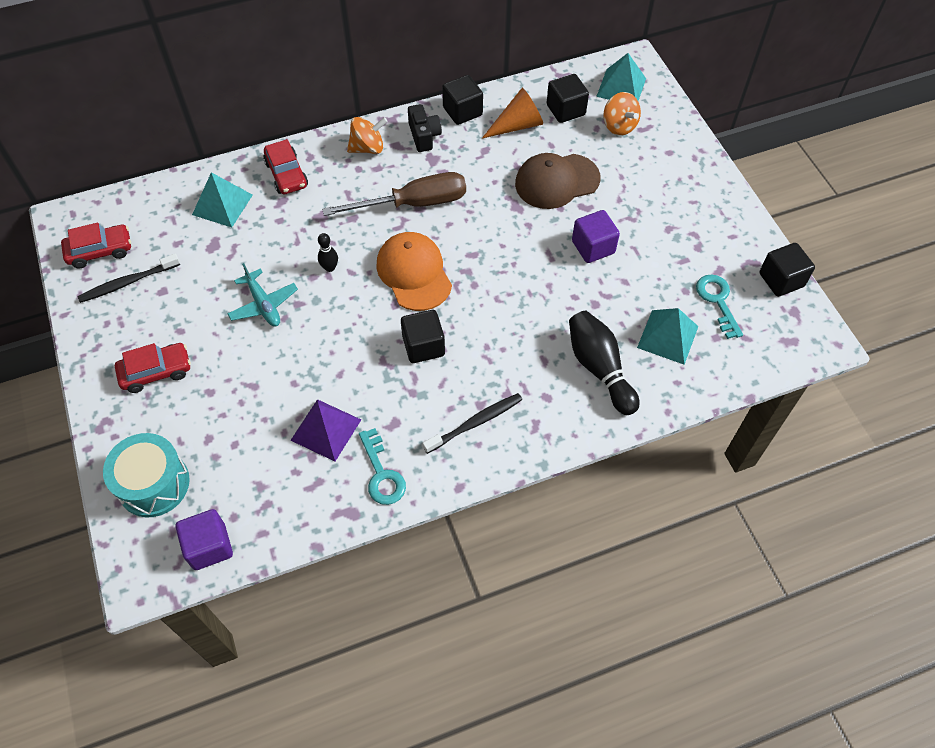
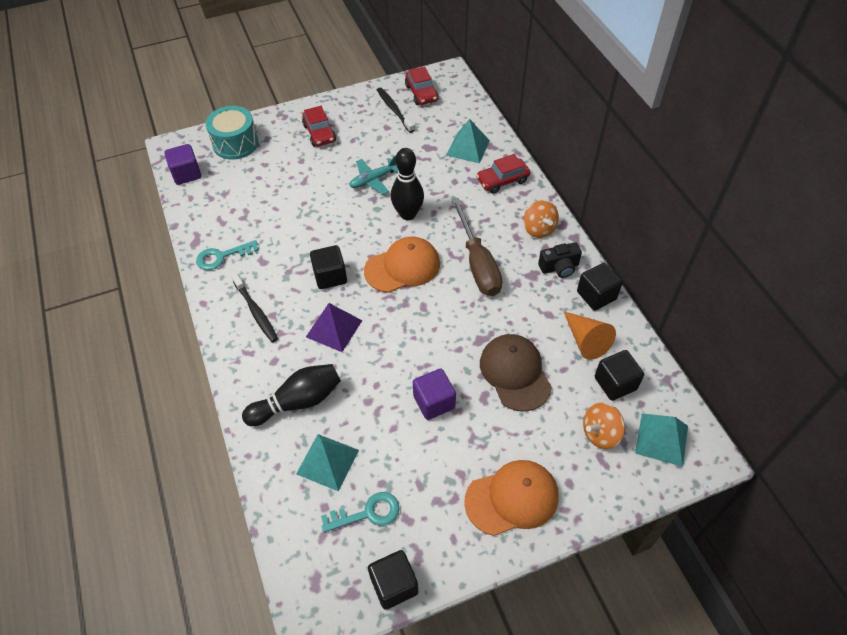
camera: 90 degrees right, 5 degrees down
(326, 429) = (263, 223): purple pyramid -> purple pyramid (334, 328)
(330, 268) = (408, 214): black bowling pin -> black bowling pin, size x2.03
(689, 192) = (512, 498): none -> orange cap

